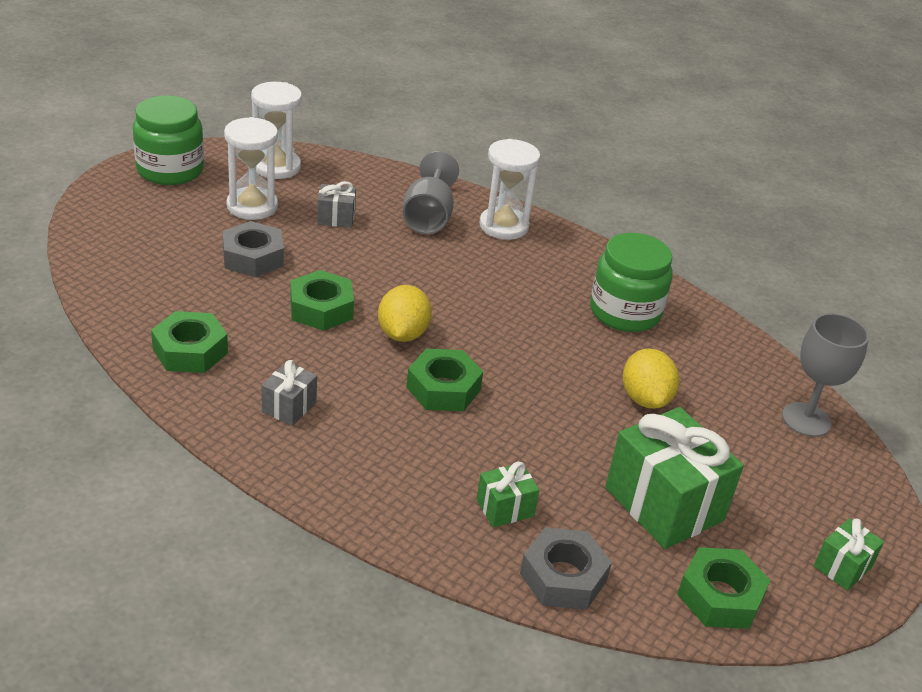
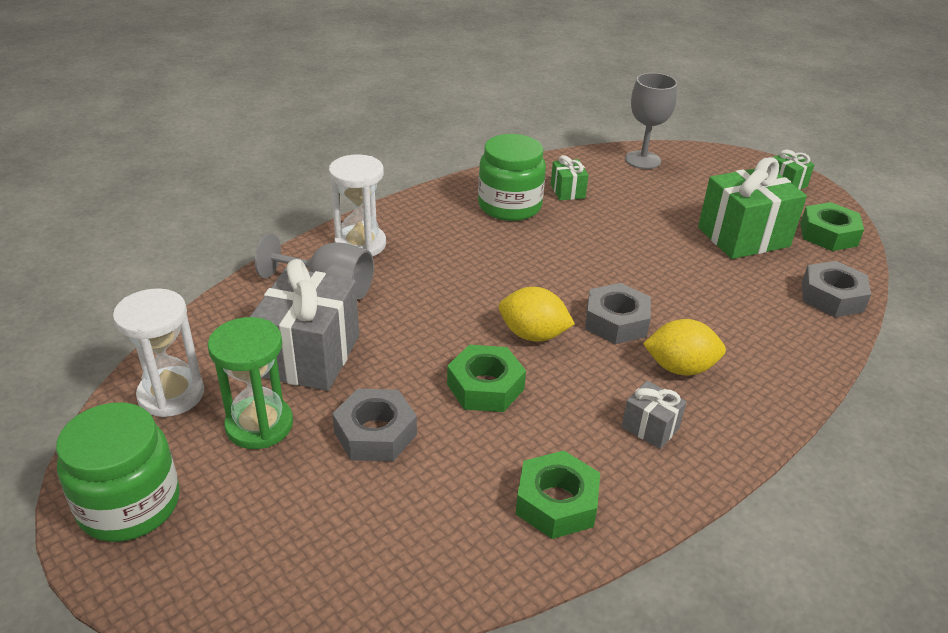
camera: 75 degrees left, 0 degrees up
(252, 206) = (259, 425): white hourglass -> green hourglass
(336, 218) = (309, 356): grey gift -> grey gift, size x2.07
(443, 388) = (616, 321): green nut -> grey nut
(505, 508) = (765, 312): green gift -> green gift (567, 191)
(645, 398) = (624, 220): yellow lemon -> yellow lemon (680, 368)

